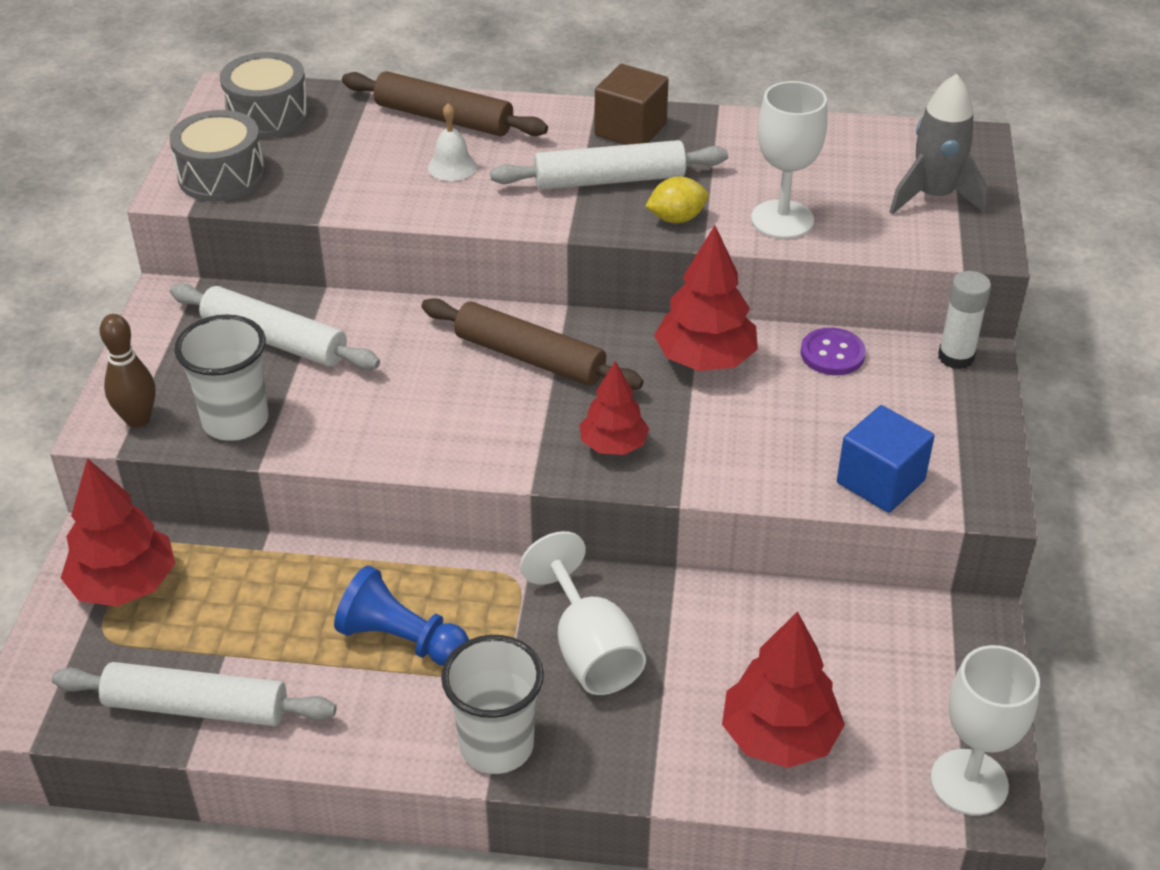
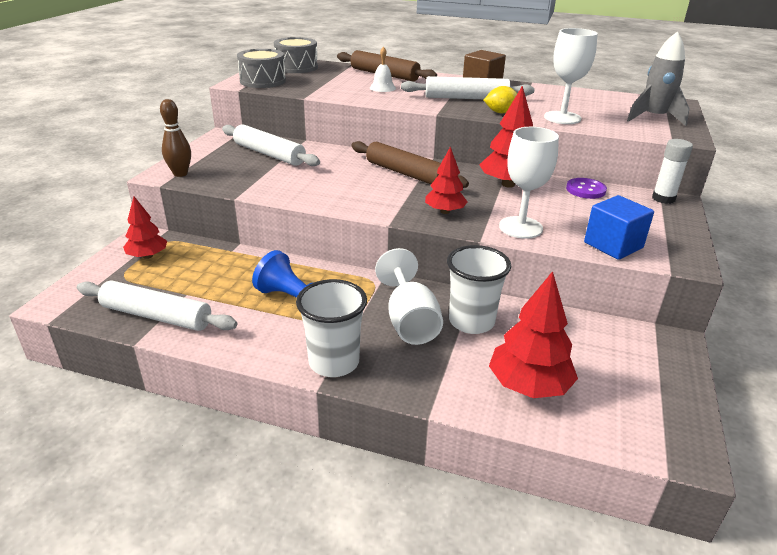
camera: 10 degrees right, 10 degrees down
(124, 585) = (147, 256): red tree -> red tree, size x0.64
(235, 421) = (232, 180): white cup -> white cup (471, 321)
(969, 782) = (670, 434): white goblet -> white goblet (520, 227)

